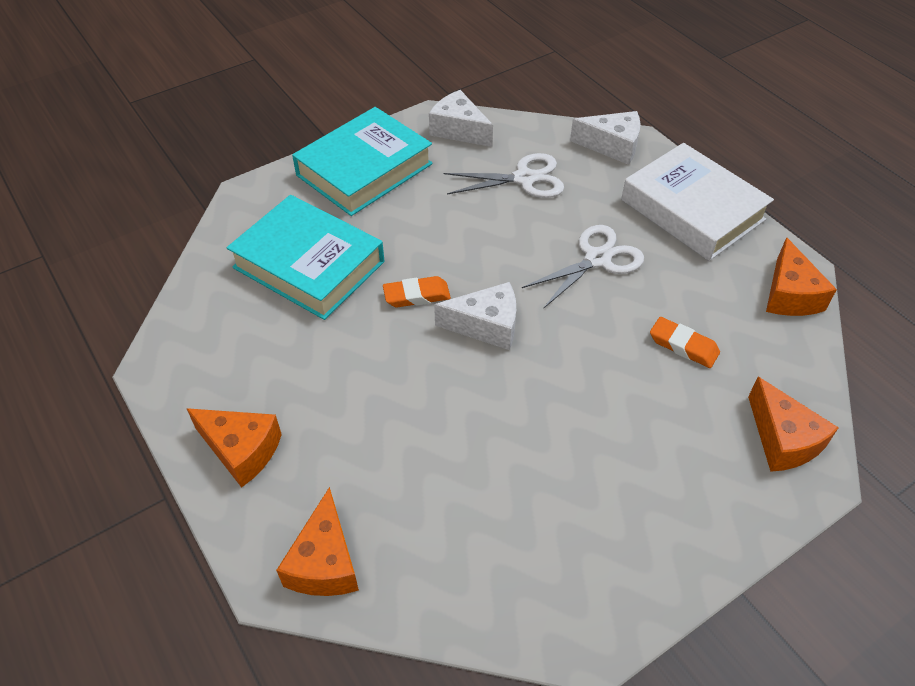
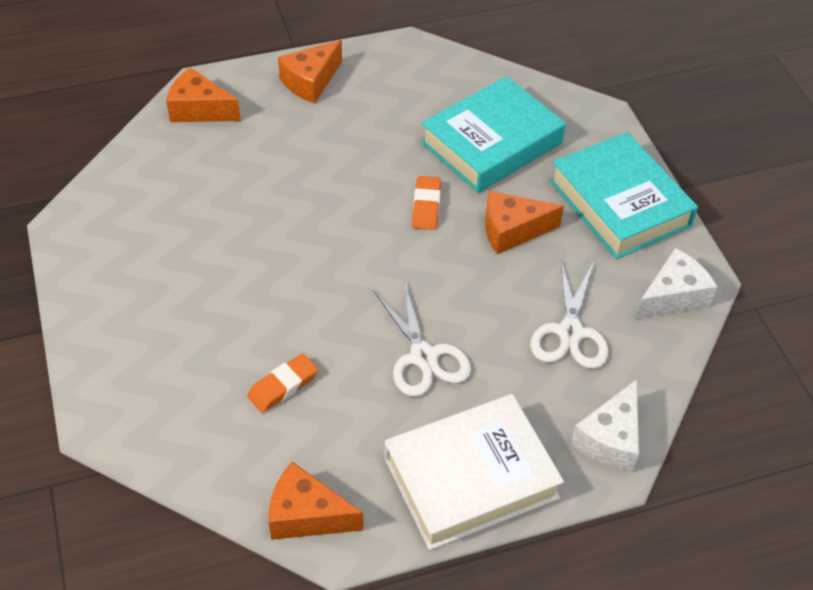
camera: 105 degrees right, 0 degrees up
(486, 326) = (370, 245): white cheese -> none
(782, 439) = (146, 418): orange cheese -> orange cheese (512, 230)

